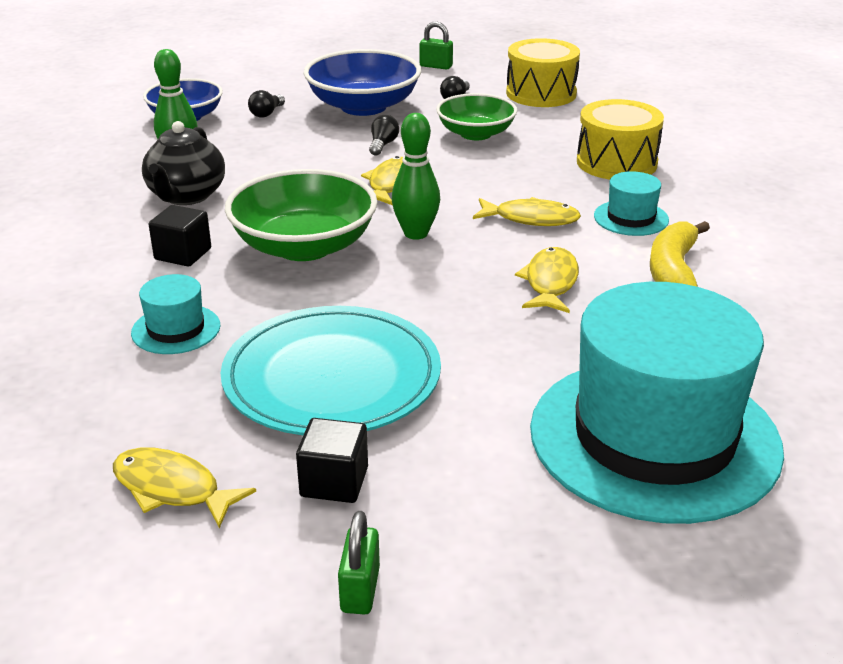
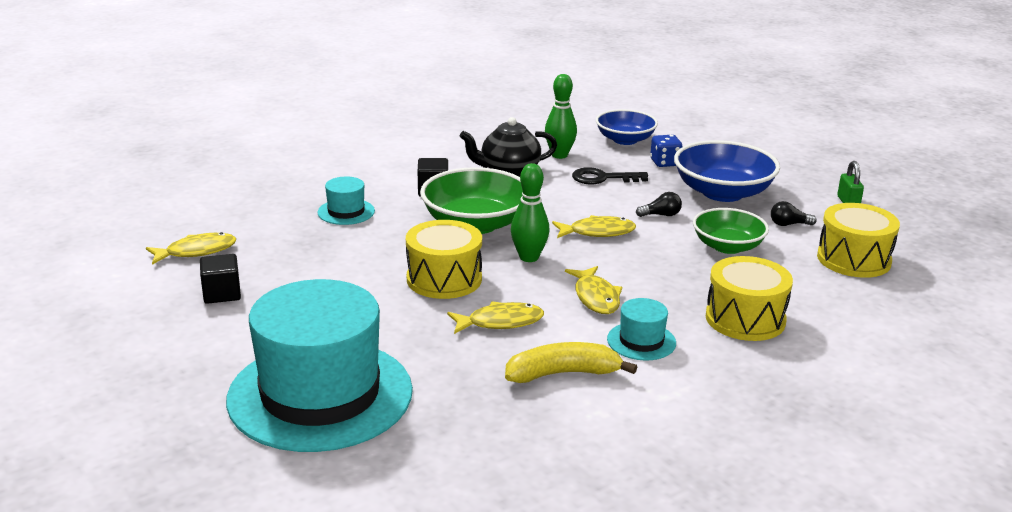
camera: 65 degrees right, 5 degrees down
(172, 489) = (196, 251): yellow fish -> yellow fish turned 60 degrees clockwise
(267, 113) = (665, 163): black light bulb -> blue dice
(267, 151) = (603, 178): none -> black key
(332, 378) = (324, 269): turquoise plate -> none
(360, 590) = (134, 321): green padlock -> none
(426, 296) = (444, 279): none -> yellow drum

